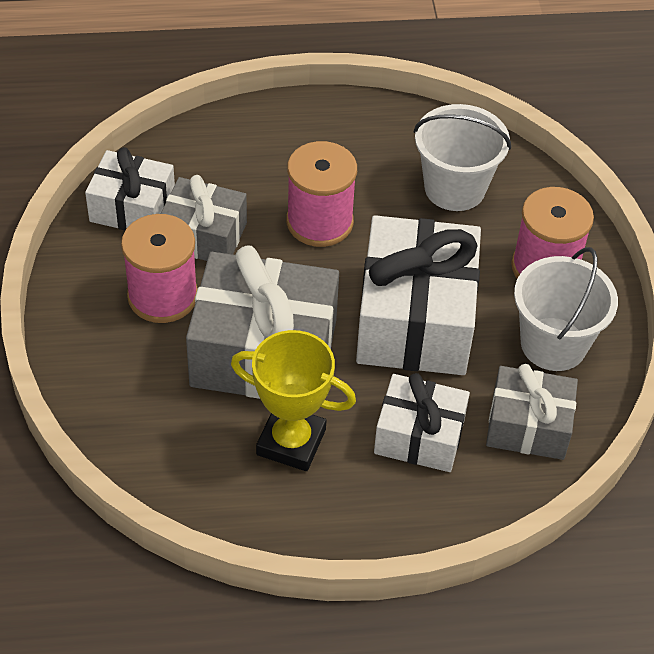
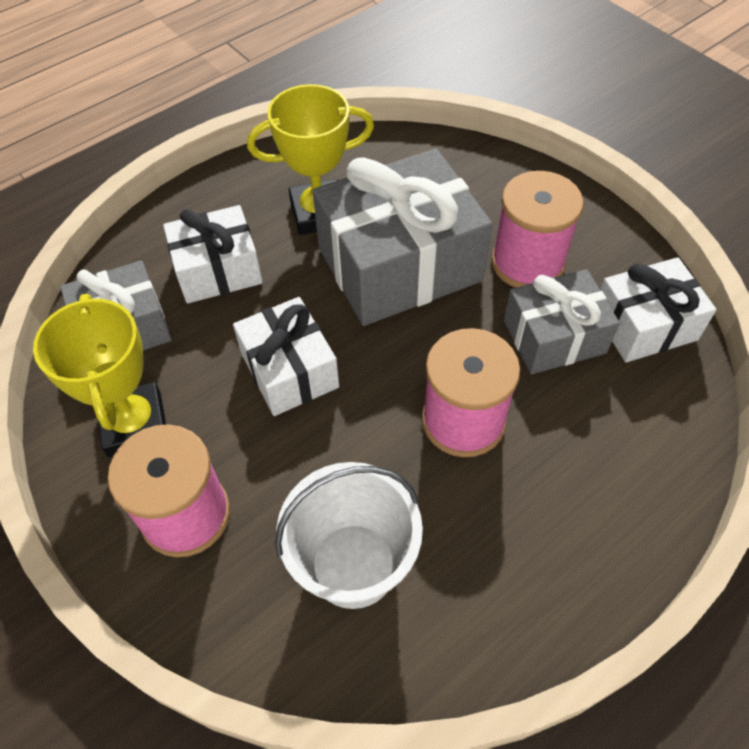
camera: 150 degrees right, 5 degrees up
(415, 319) = (289, 370): white gift -> white gift, size x0.58
(553, 344) = (135, 424): white bucket -> yellow trophy

